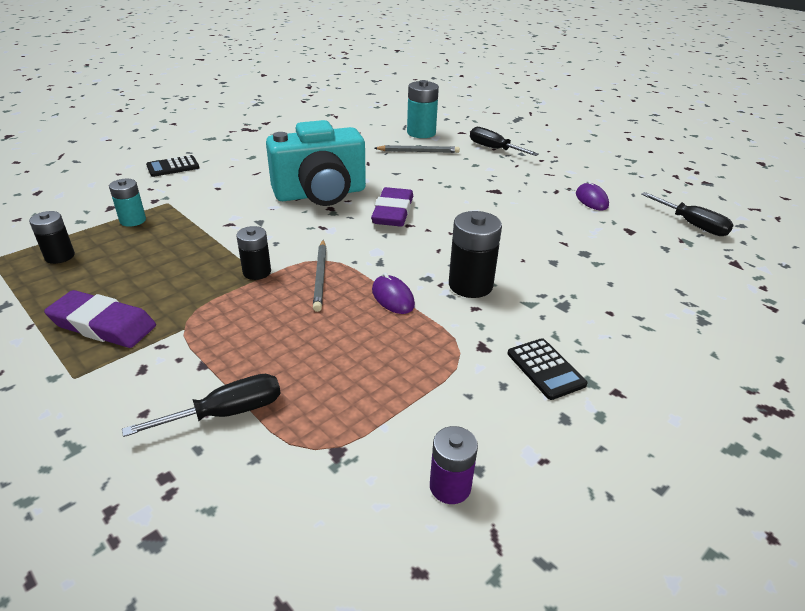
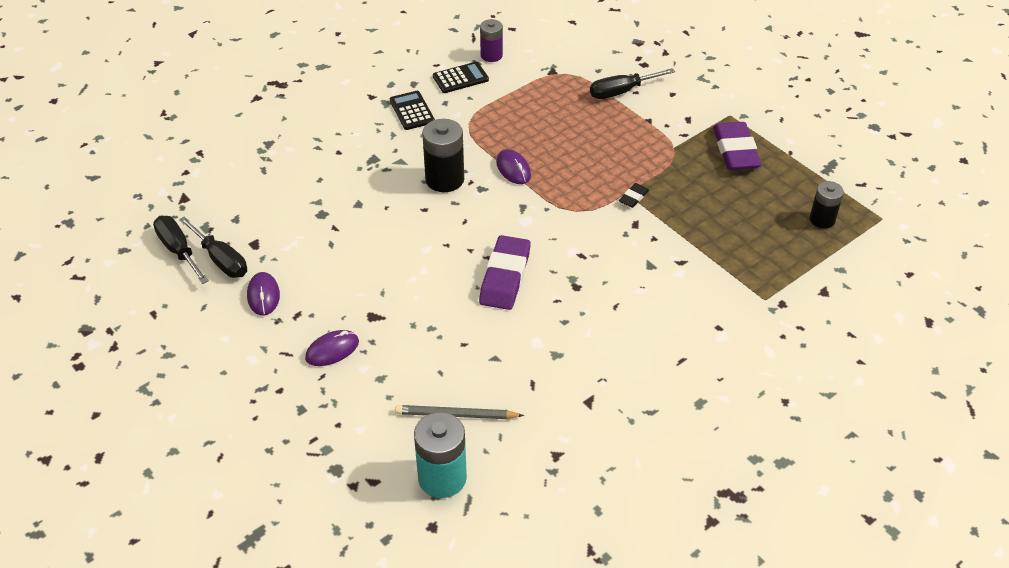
camera: 175 degrees left, 10 degrees up
(103, 325) = (735, 151): purple eraser -> purple eraser turned 60 degrees clockwise
(133, 220) = (785, 268): turquoise battery -> none
(173, 167) = (797, 375): black calculator -> black calculator (460, 78)
(257, 272) = (633, 197): black battery -> black eraser
(320, 194) = (590, 312): turquoise camera -> none
(320, 276) = (576, 191): grey pencil -> none
(494, 149) = (338, 422): black screwdriver -> black screwdriver (221, 260)
(517, 175) = (332, 350): none -> purple mouse

